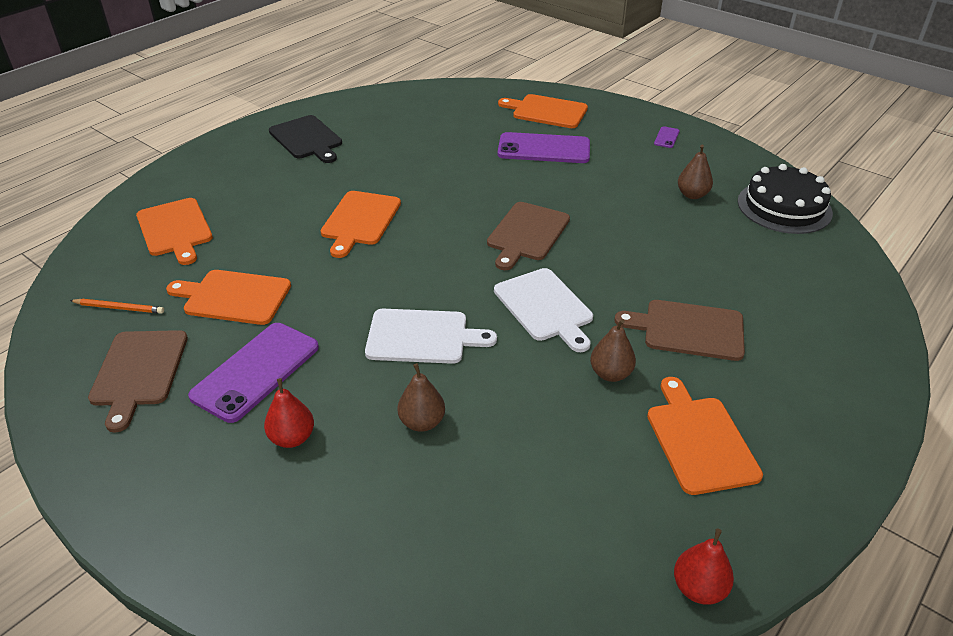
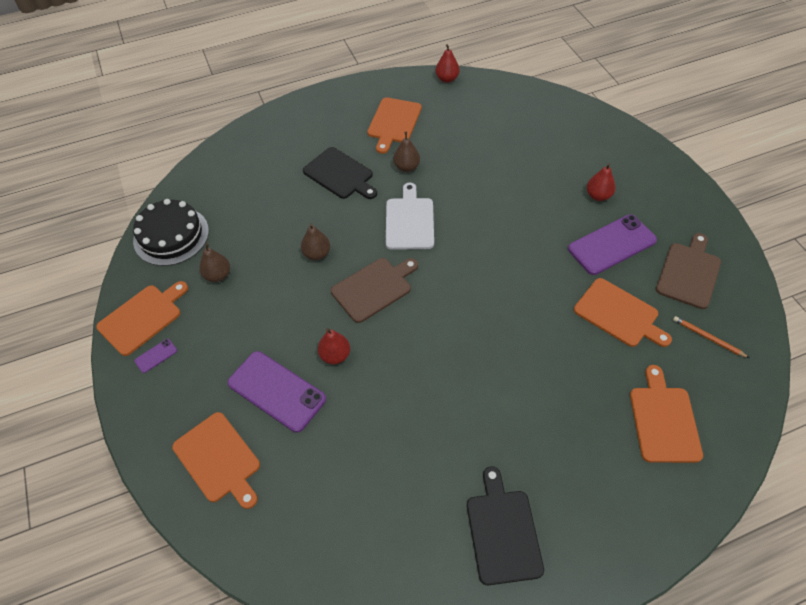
camera: 150 degrees left, 15 degrees up
(360, 220) = (496, 360): orange cutting board -> orange cutting board (142, 317)
(422, 337) = (499, 230): white cutting board -> none
(422, 422) = (524, 179): brown pear -> brown pear (317, 254)
(517, 180) = (335, 355): none -> red pear
(688, 330) = (340, 174): brown cutting board -> black cutting board

